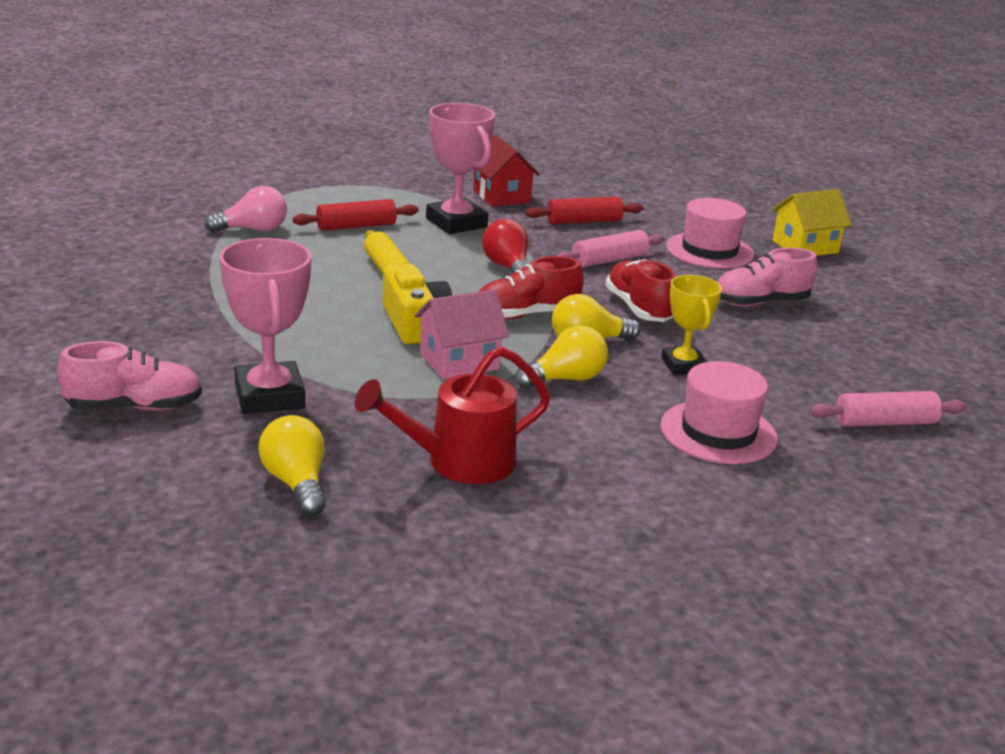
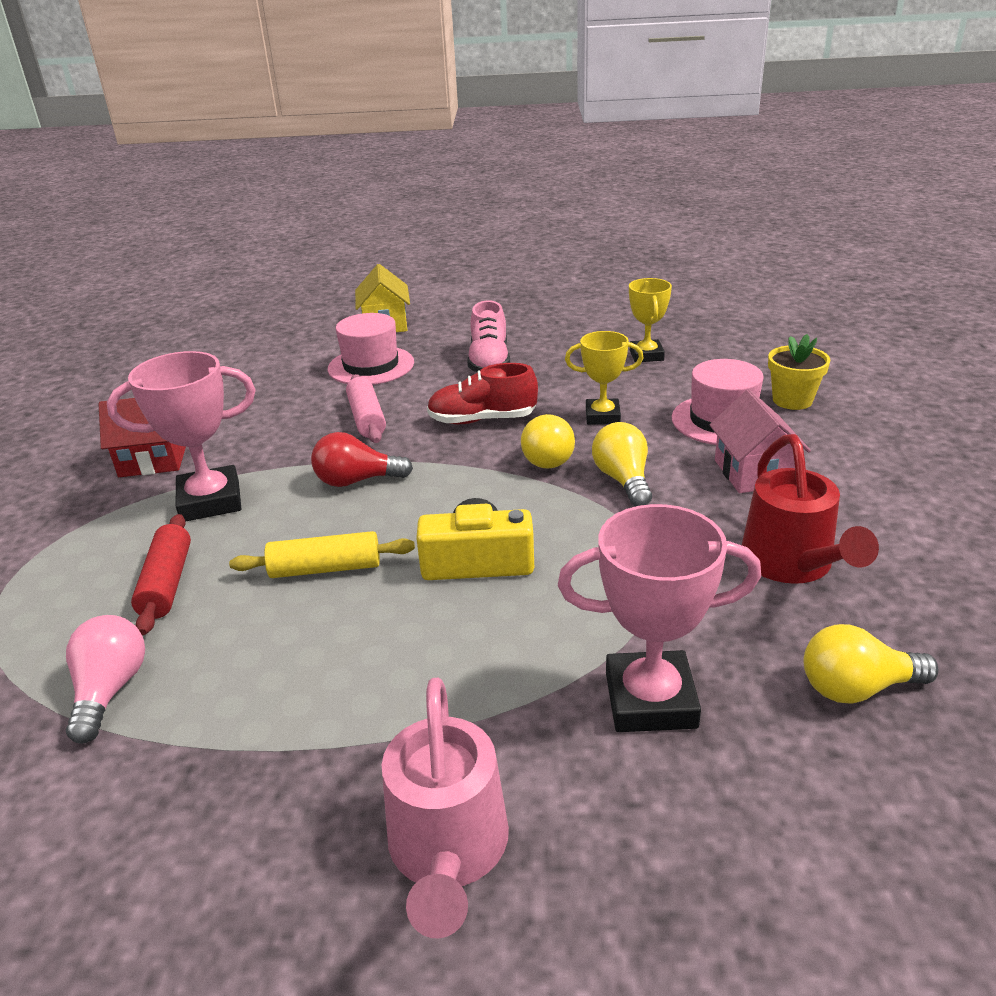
camera: 70 degrees left, 5 degrees up
(134, 337) = (448, 853): none -> pink watering can
(134, 407) = (680, 851): pink shoe -> none
(459, 361) = (577, 540): pink house -> pink house (753, 472)
(526, 315) = (477, 484): red shoe -> none
(584, 221) = (262, 419): red rolling pin -> none
(799, 479) = (792, 400): none -> yellow flower pot
(848, 387) = (646, 355): none -> yellow trophy
(885, 422) = (702, 353): pink rolling pin -> none

